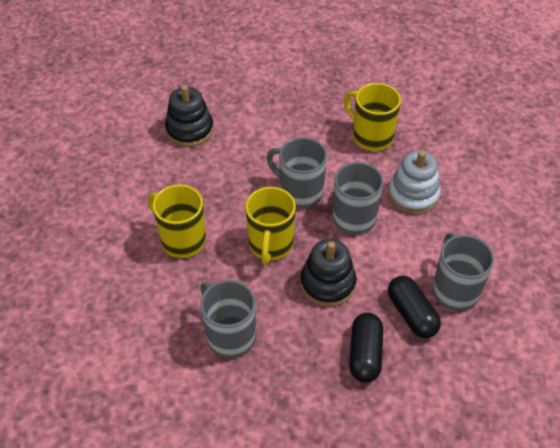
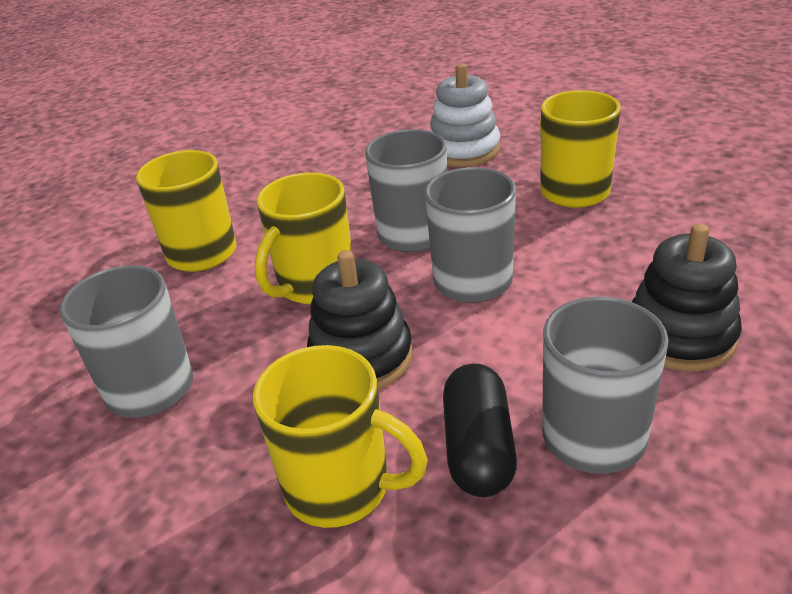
camera: 30 degrees right, 15 degrees down
(189, 130) = (319, 145): black stacking toy -> black stacking toy (680, 336)
(365, 354) = (341, 488): black capsule -> yellow mug
(413, 194) = (599, 272): white stacking toy -> white stacking toy (464, 150)

